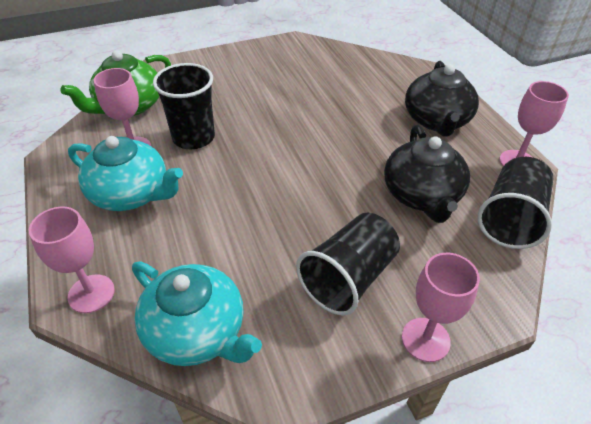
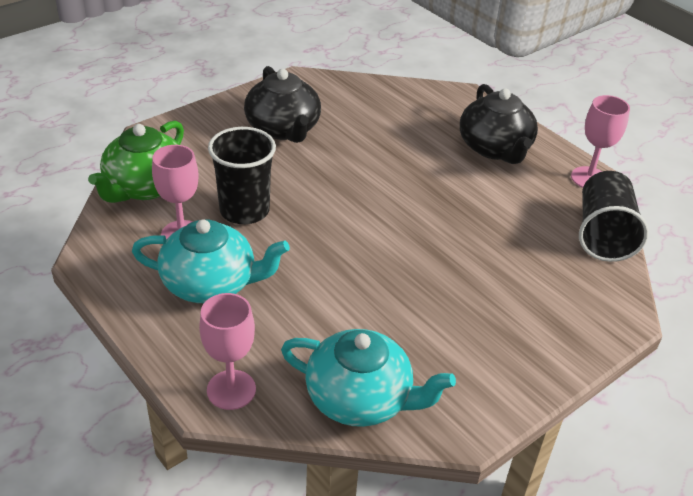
camera: 20 degrees left, 5 degrees down
(348, 278) = (480, 319): black cup -> none
(422, 195) = (513, 228): black teapot -> black teapot (283, 129)
(425, 339) = (572, 356): pink goblet -> none

